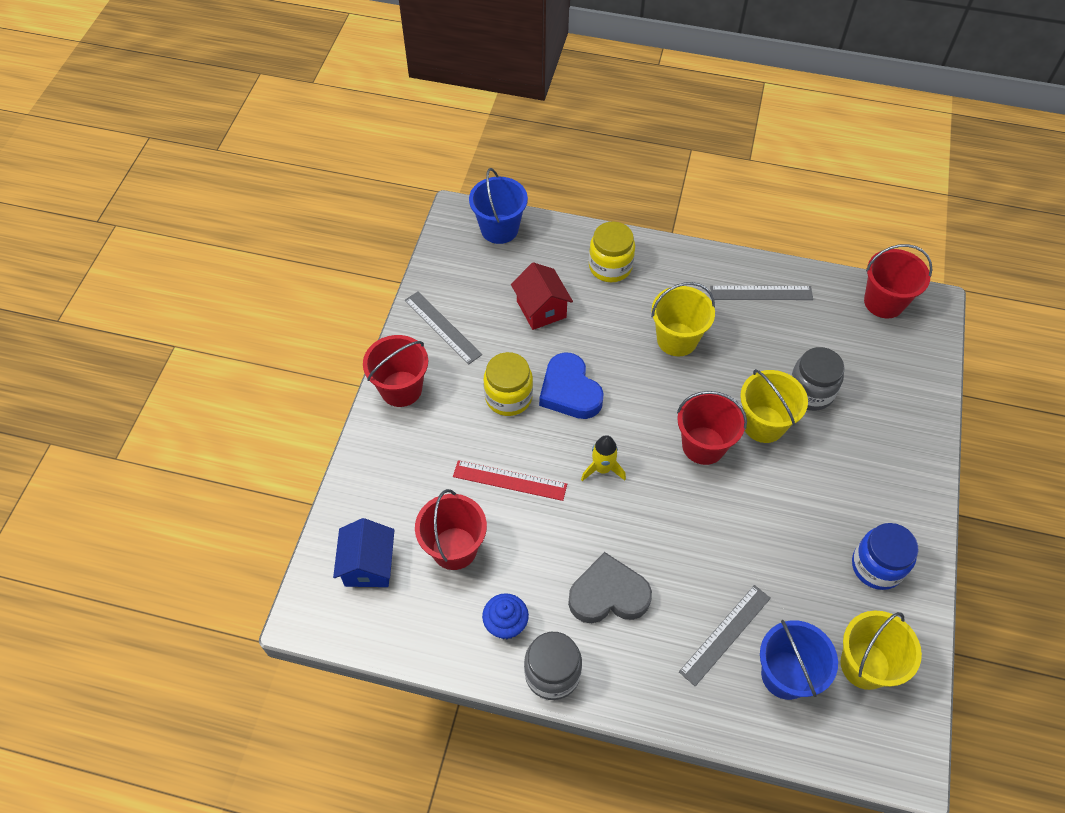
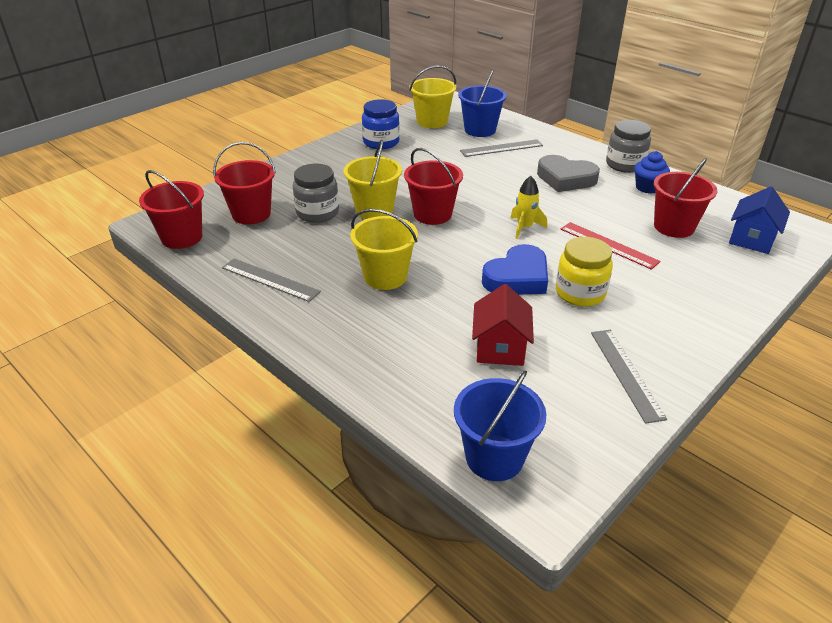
camera: 150 degrees left, 20 degrees down
(401, 389) = (694, 336): red bucket -> red bucket (251, 214)
(570, 391) = (517, 277): blue heart -> blue heart turned 45 degrees clockwise
(610, 267) = (391, 357): yellow jar -> none

